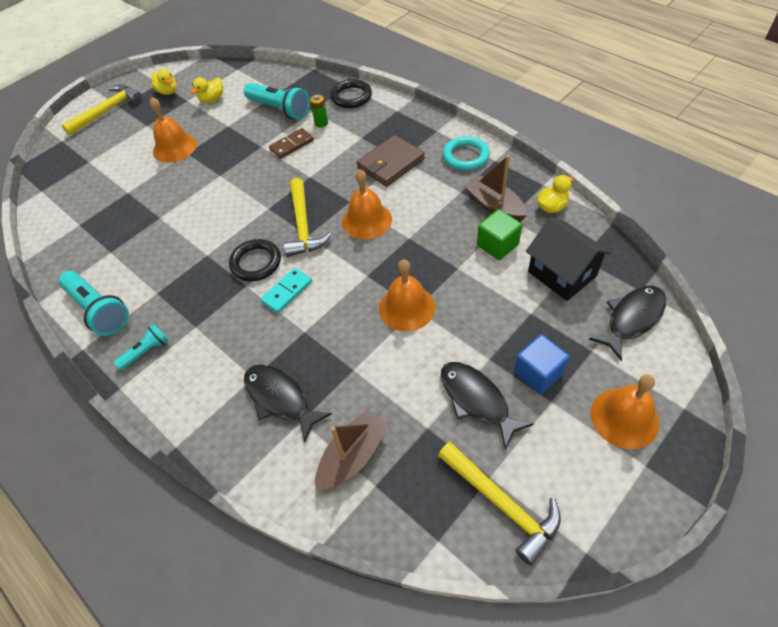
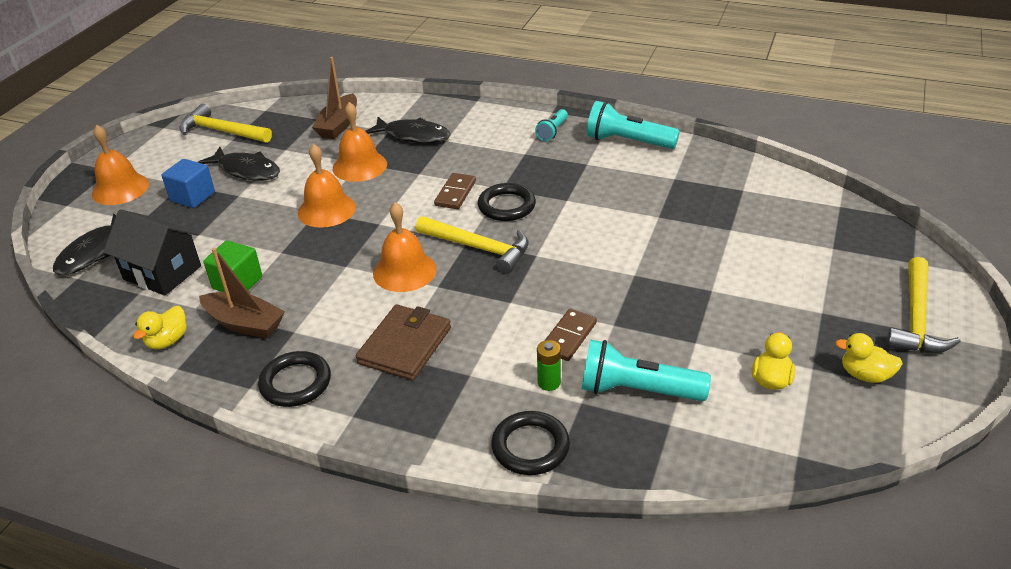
camera: 155 degrees right, 15 degrees down
(174, 147) = (738, 292): orange bell -> orange bell (359, 166)
(287, 292) = (455, 193): turquoise domino -> brown domino
(303, 226) = (479, 248): yellow hammer -> yellow hammer turned 150 degrees clockwise
(465, 156) = (295, 383): turquoise ring -> black ring

